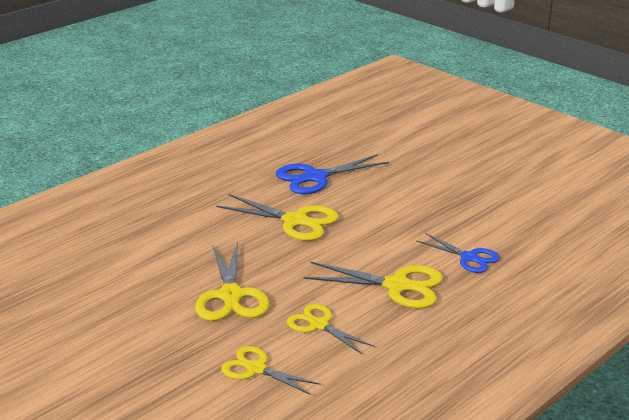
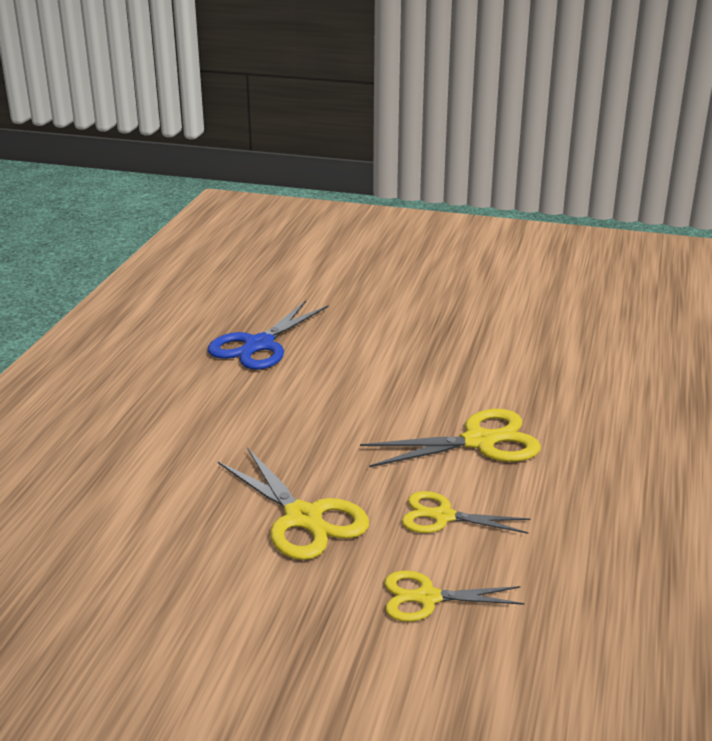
camera: 30 degrees left, 0 degrees up
(295, 221) = (288, 402): yellow scissors -> none
(469, 258) = (518, 386): blue scissors -> none

